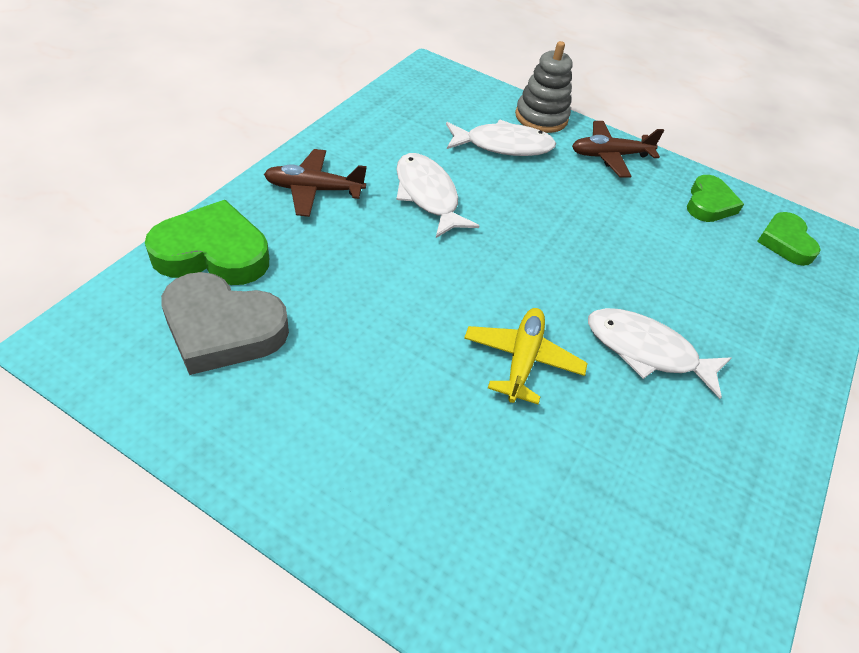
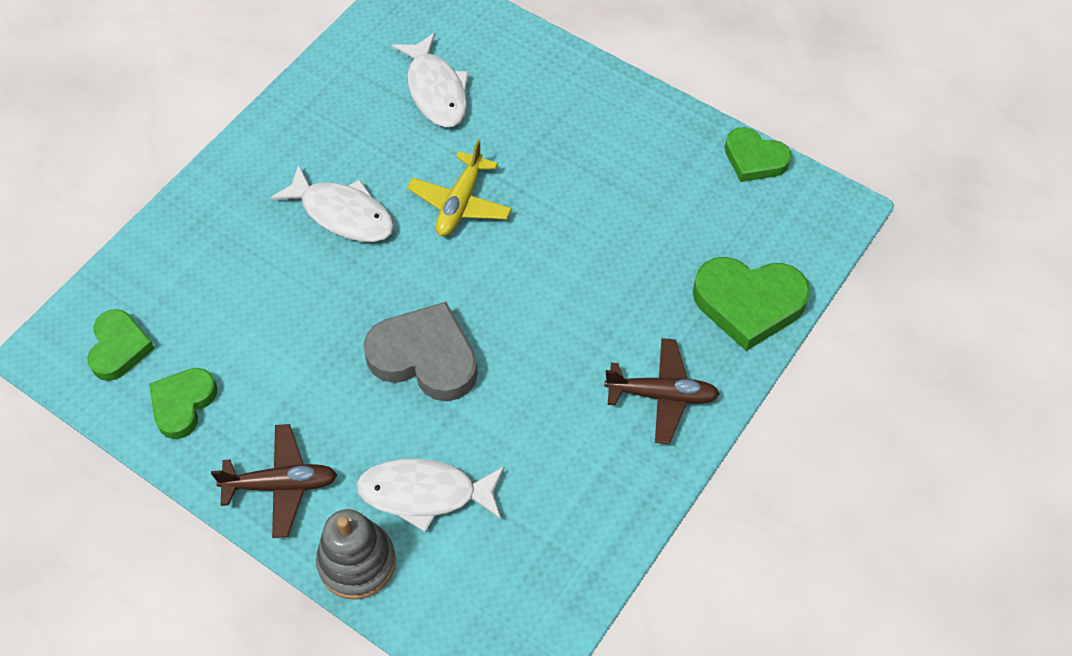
camera: 170 degrees left, 10 degrees up
(151, 410) = (754, 159): none -> green heart
(222, 329) = (719, 225): grey heart -> grey heart (425, 357)
(427, 195) = (532, 395): white fish -> white fish (436, 90)

